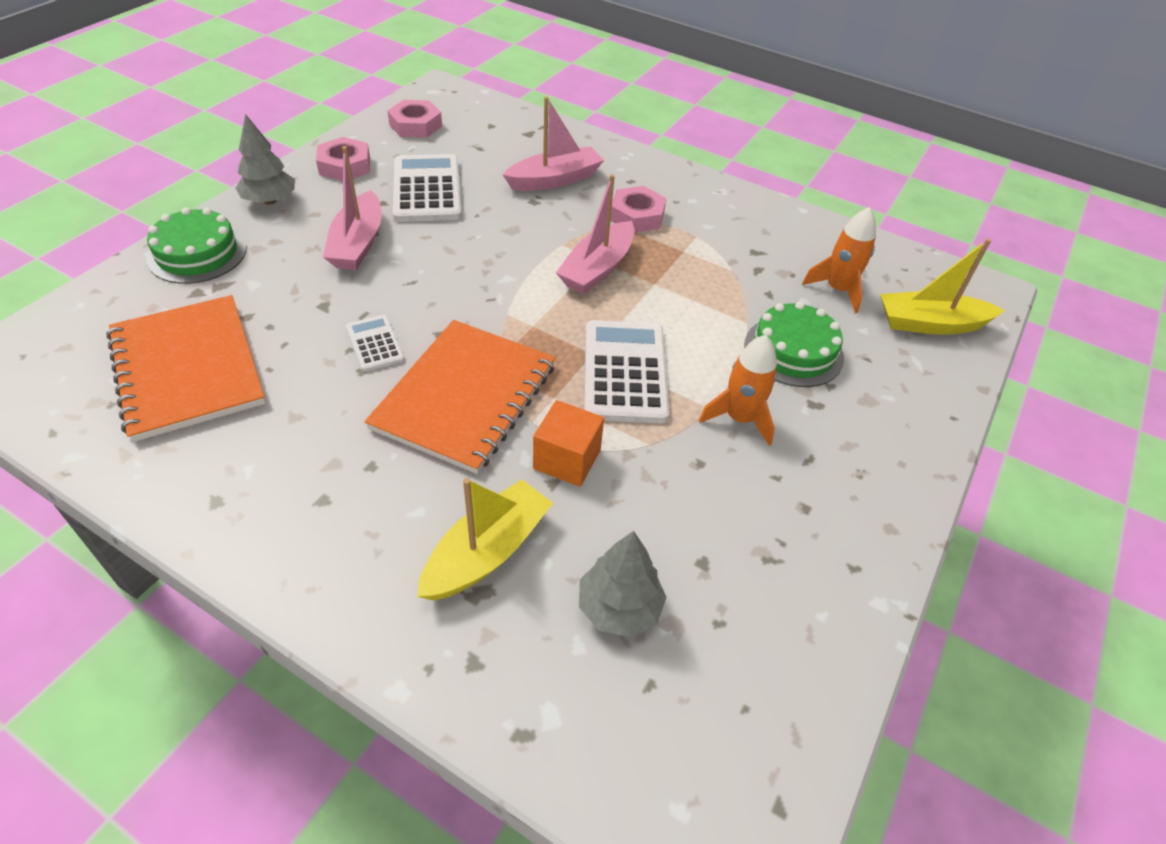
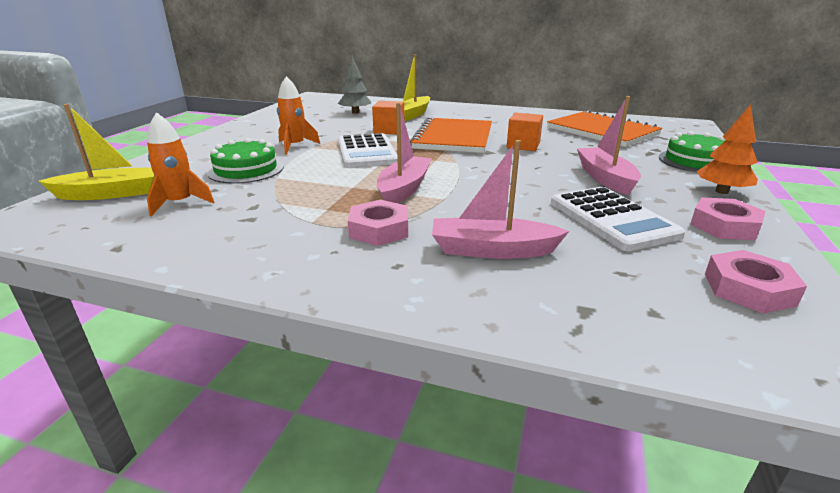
camera: 170 degrees right, 20 degrees down
(270, 200) = (722, 191): grey tree -> orange tree
(375, 344) = (523, 145): white calculator -> orange cube
(554, 180) = (492, 250): pink boat -> pink boat turned 45 degrees clockwise

